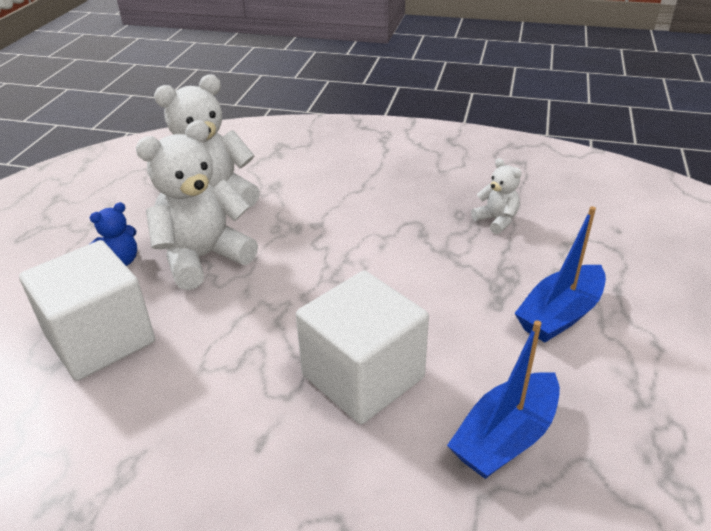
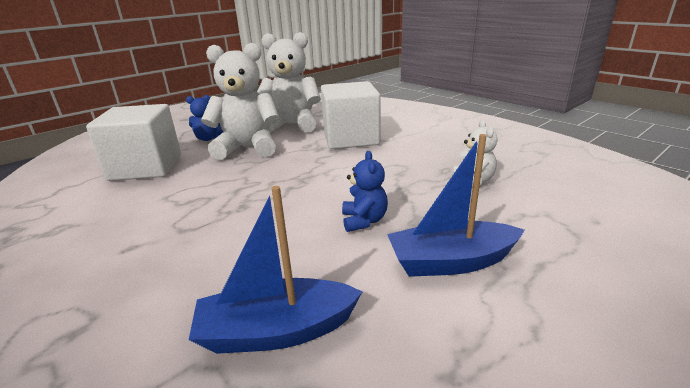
camera: 35 degrees right, 10 degrees down
(363, 376) = (239, 238): white cube -> white cube (350, 138)
(453, 304) = (364, 221): none -> blue teddy bear

